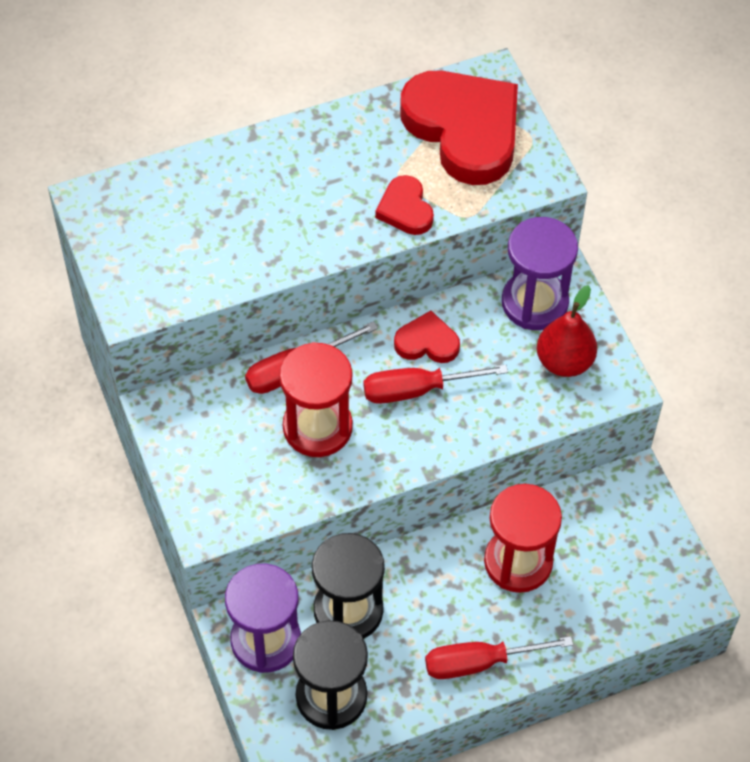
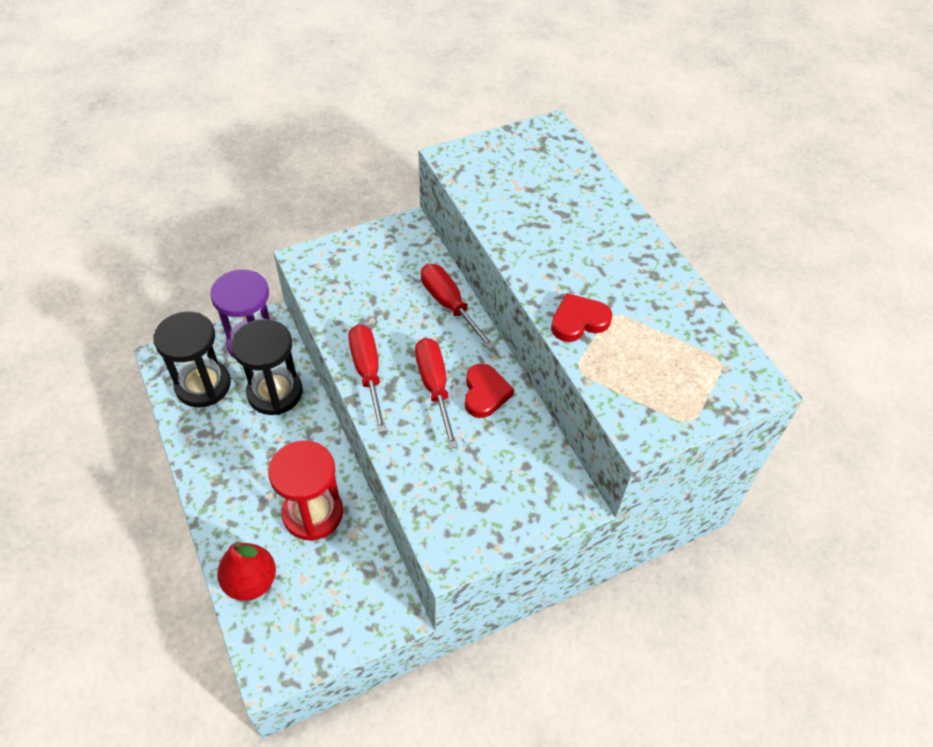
camera: 85 degrees right, 5 degrees down
(317, 427) = (395, 321): red hourglass -> none
(464, 129) = (684, 363): red heart -> none
(478, 663) = (220, 484): red screwdriver -> red screwdriver (367, 372)
(534, 303) = (539, 478): purple hourglass -> none
(564, 362) = (474, 504): red pear -> red pear (251, 581)

